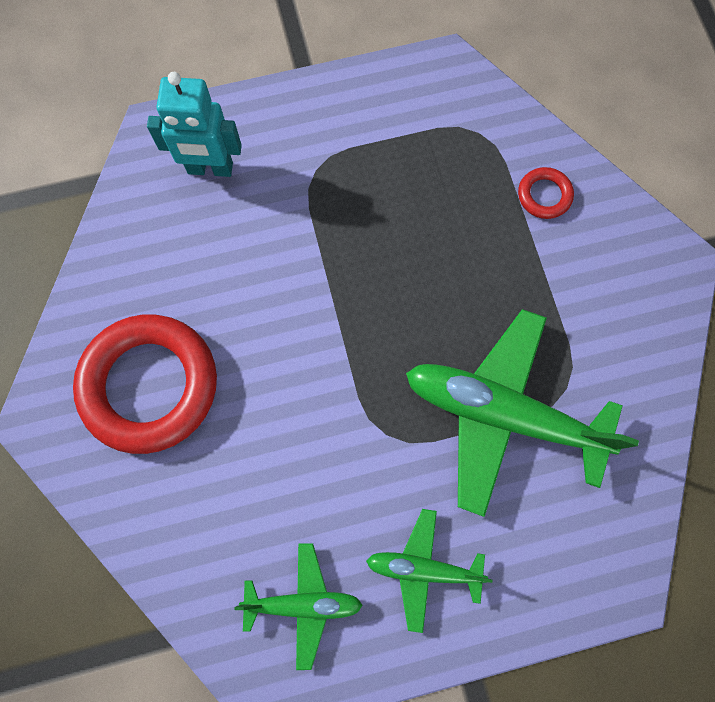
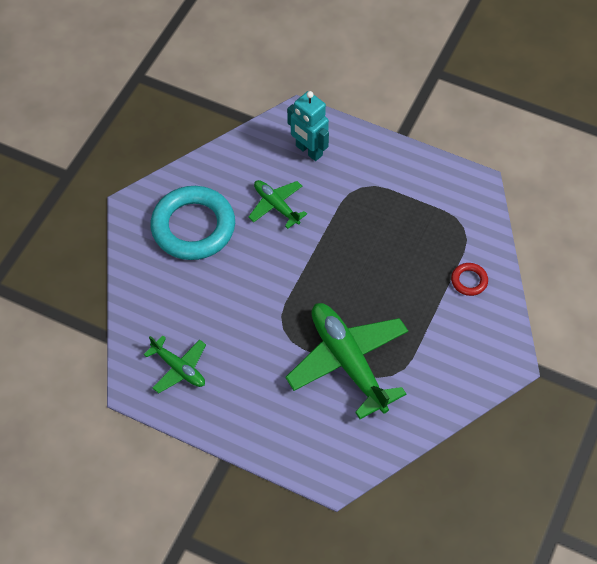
camera: 40 degrees right, 15 degrees down
(150, 385) = (193, 227): red ring -> turquoise ring
(423, 569) = (246, 397): green plane -> green plane (276, 206)

